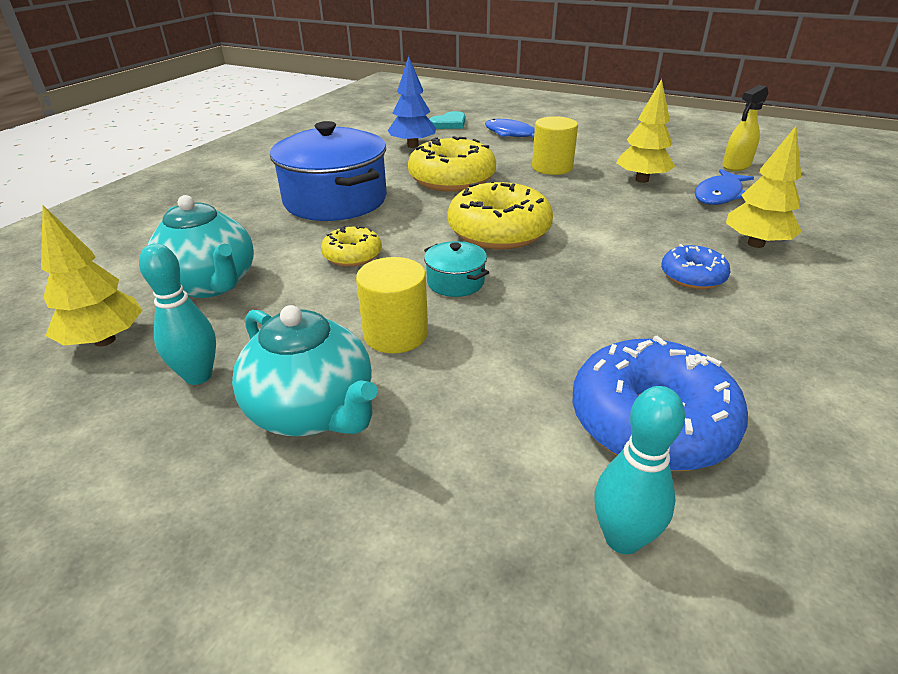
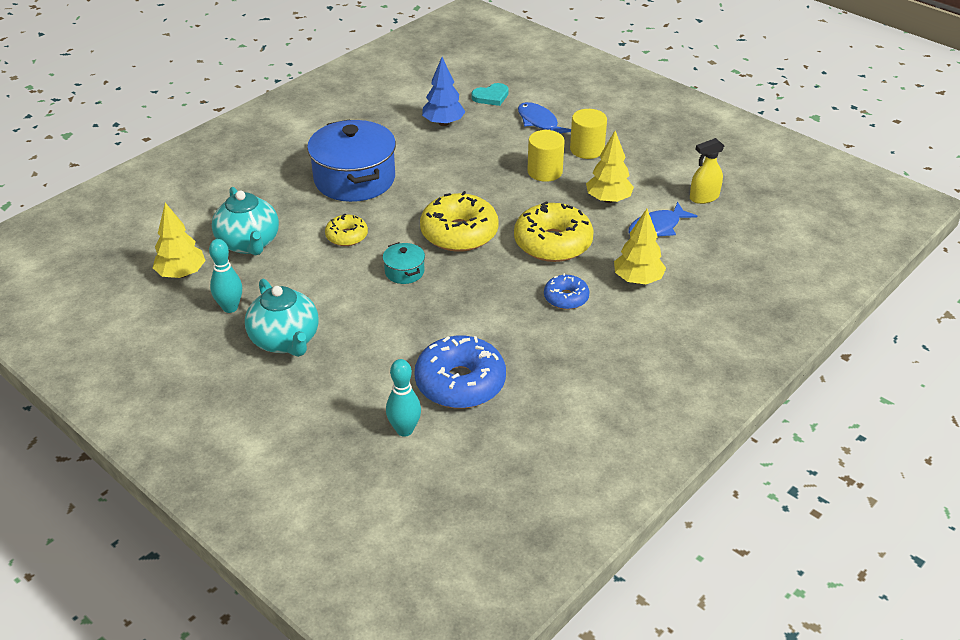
camera: 15 degrees right, 5 degrees up
(395, 334) = (349, 303): yellow cylinder -> yellow cylinder (587, 149)
(452, 179) = (454, 171): yellow donut -> yellow donut (553, 243)

